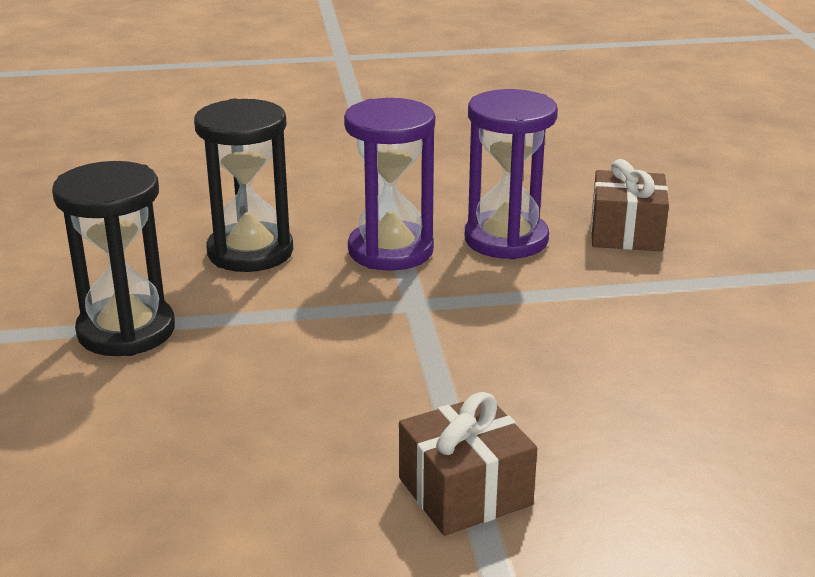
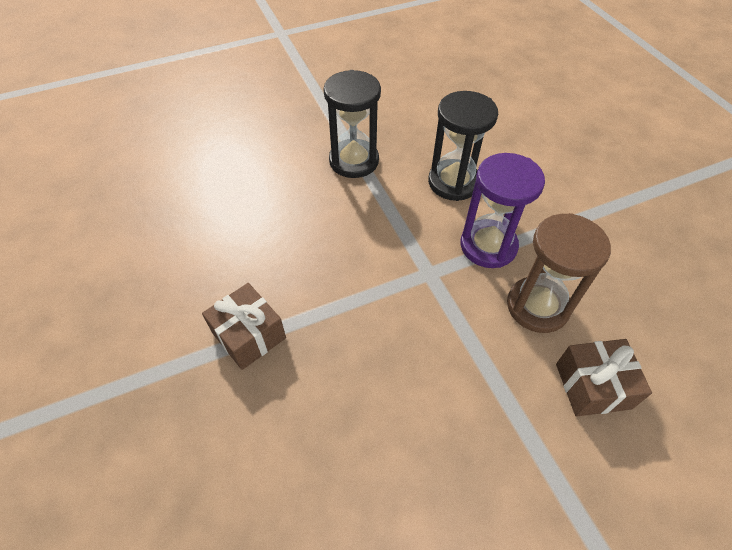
camera: 75 degrees right, 25 degrees up
(506, 239) = (537, 306): purple hourglass -> brown hourglass

